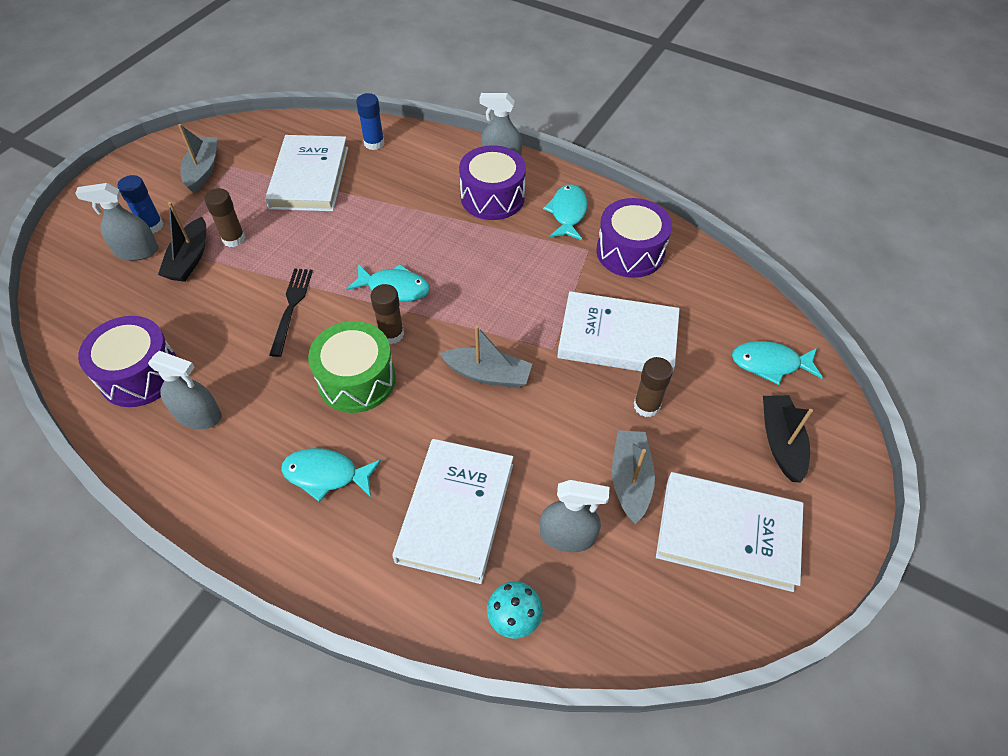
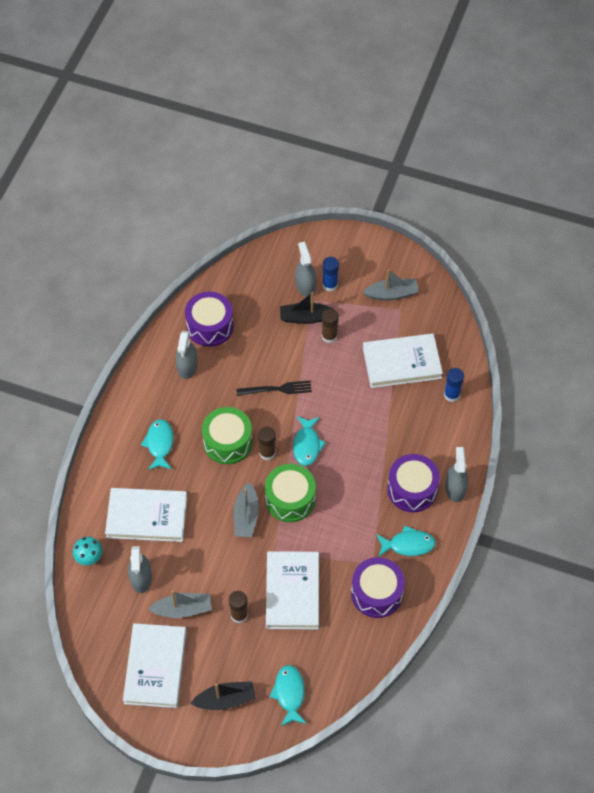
camera: 80 degrees right, 5 degrees up
(474, 319) = (290, 499): none -> green drum

